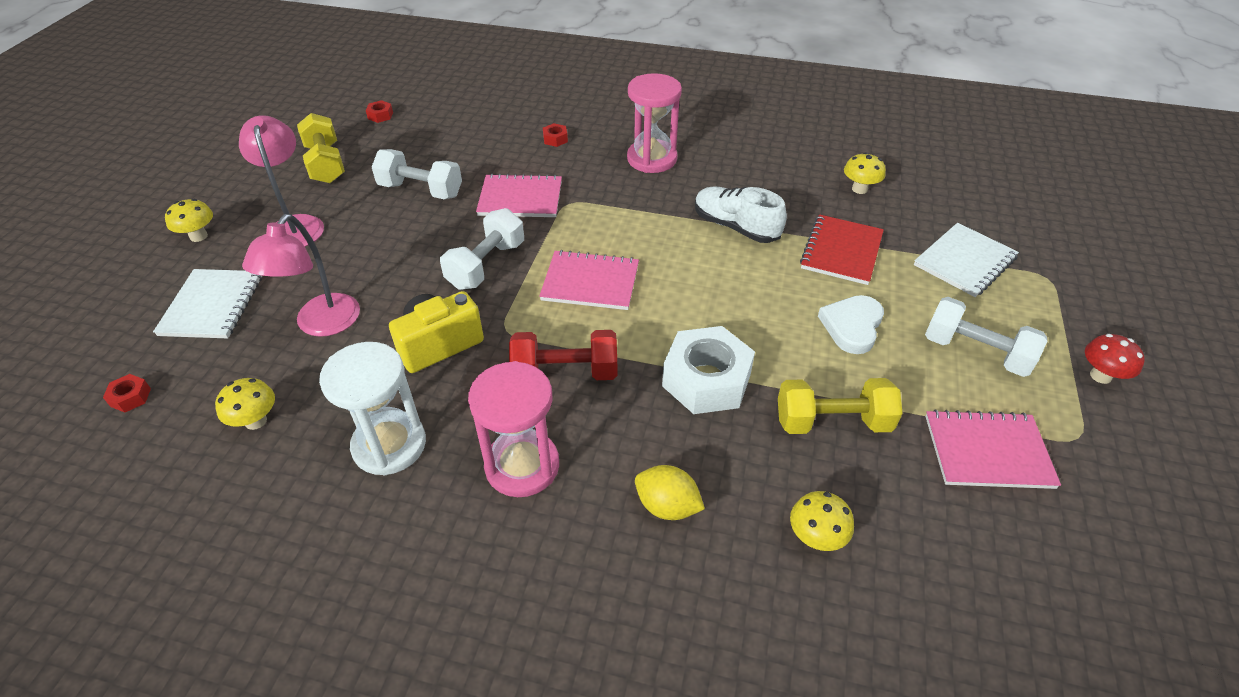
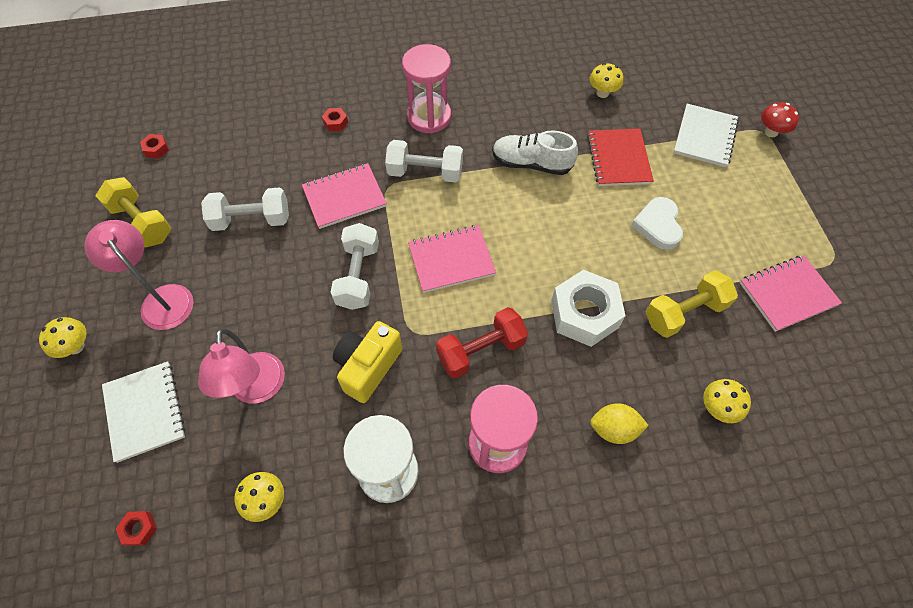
camera: 25 degrees left, 15 degrees up
(975, 352) = (746, 215): white dumbbell -> white dumbbell (425, 172)
(1100, 376) = (827, 204): red mushroom -> red mushroom (771, 132)

